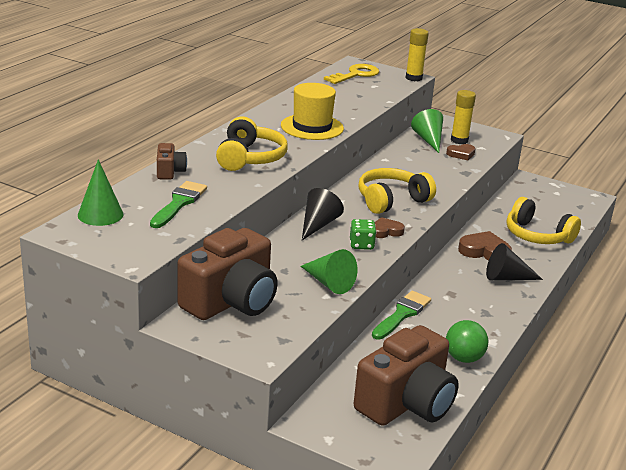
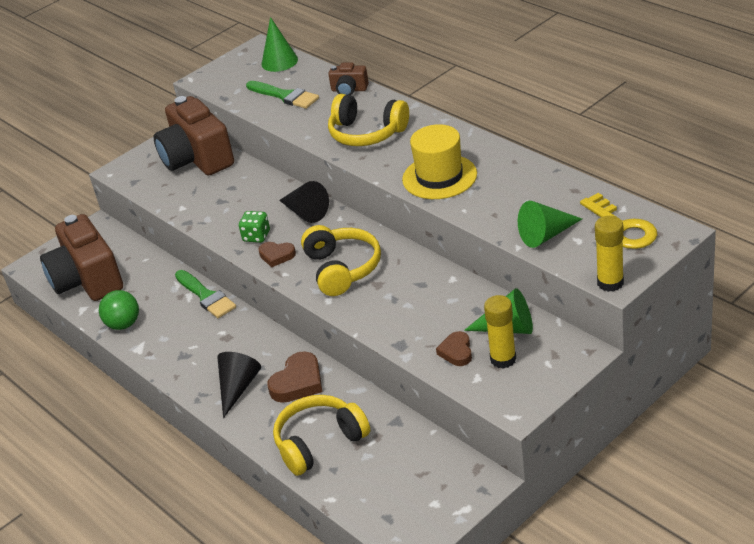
camera: 115 degrees right, 10 degrees up
(328, 283) = (200, 210): green cone -> green cone (546, 235)
(386, 231) = (277, 256): brown heart -> brown heart turned 105 degrees clockwise

